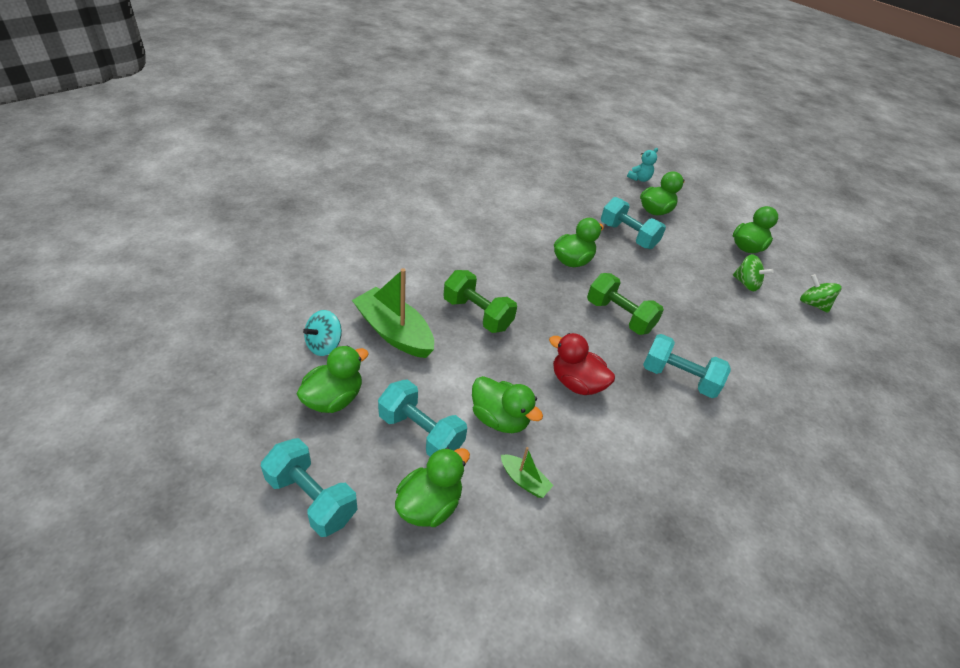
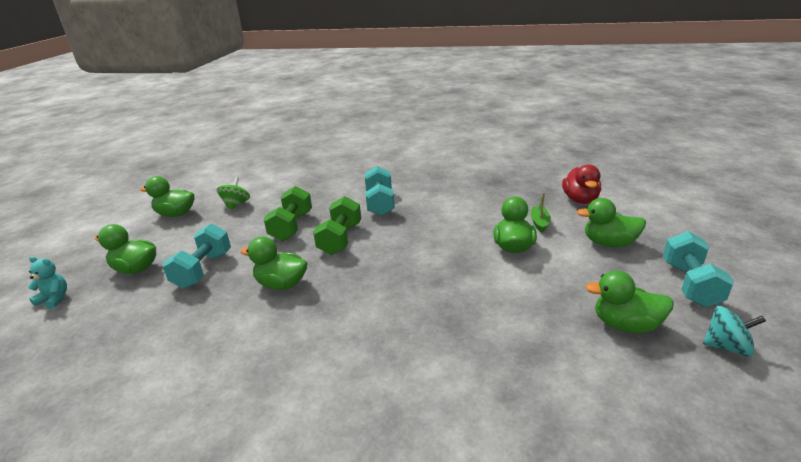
camera: 115 degrees left, 15 degrees down
(324, 345) = (596, 371): turquoise spinning top -> turquoise spinning top (727, 346)
(394, 332) = (515, 337): green boat -> none
(421, 433) = (576, 270): turquoise dumbbell -> none
(477, 314) = (426, 303): green dumbbell -> green dumbbell (291, 226)
(576, 383) = (437, 233): red duck -> red duck (580, 200)
(812, 304) = (240, 181): green spinning top -> none

